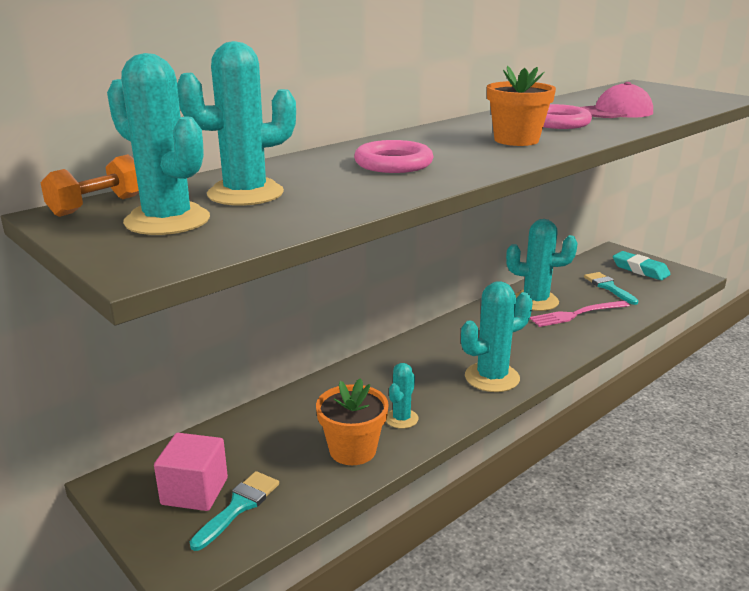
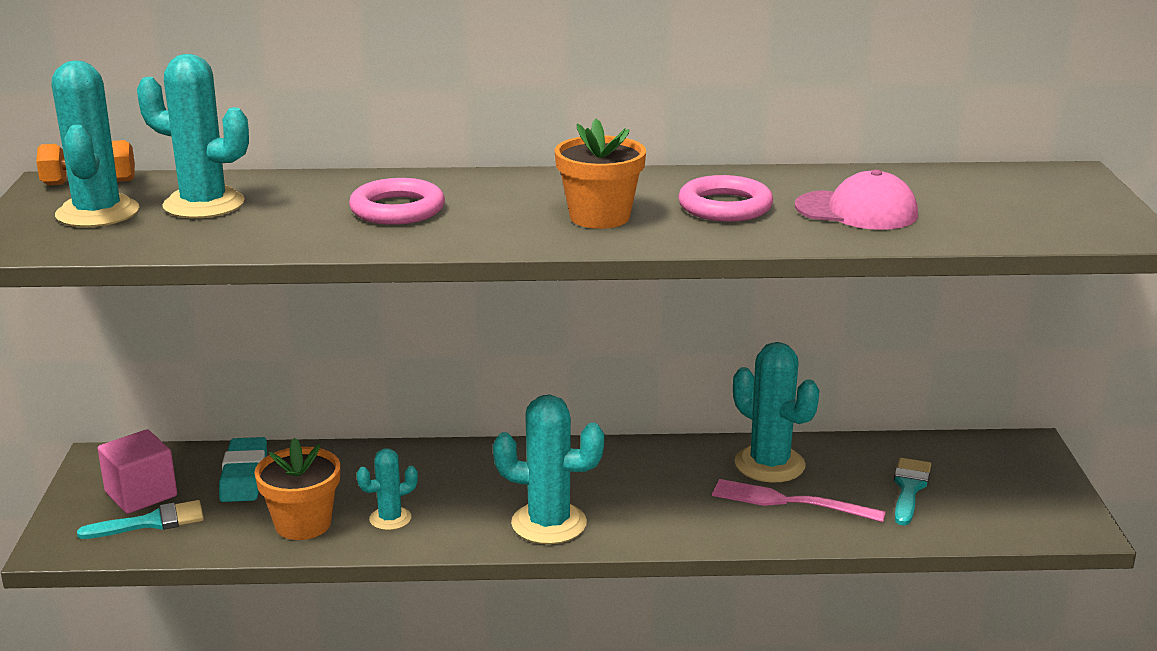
camera: 40 degrees right, 0 degrees up
(640, 270) = (1012, 485): turquoise eraser -> turquoise eraser (244, 476)

